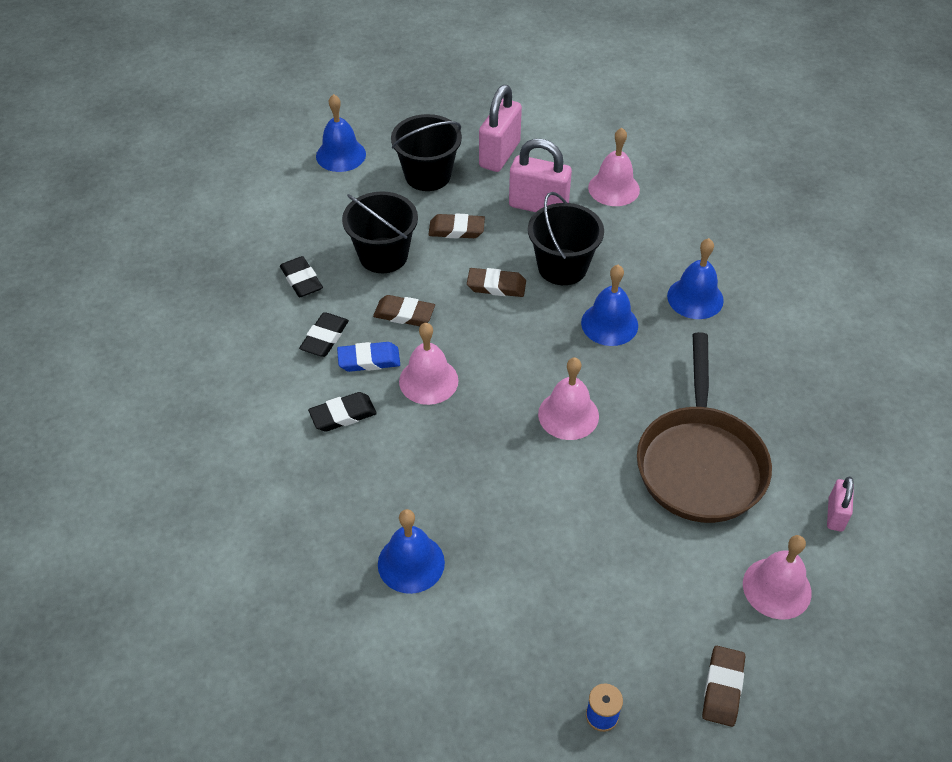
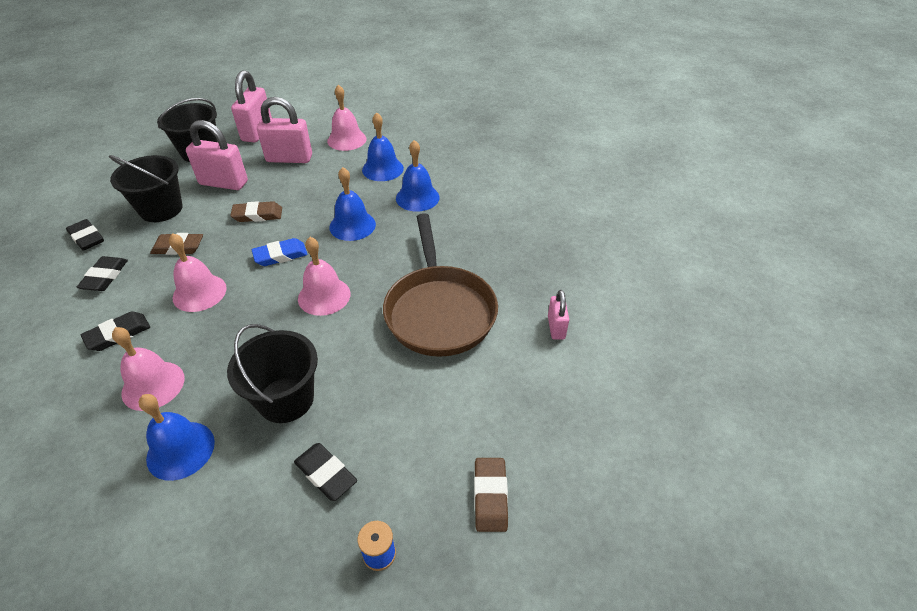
camera: 15 degrees left, 5 degrees down
(341, 155) = (128, 149): blue bell -> blue bell (382, 169)
(369, 360) = (145, 286): blue eraser -> blue eraser (280, 255)
(456, 230) = (223, 183): brown eraser -> pink padlock
(555, 623) = (326, 474): none -> black eraser
(562, 267) = (311, 194): black bucket -> black bucket (286, 399)
(777, 588) = (521, 396): pink bell -> pink bell (153, 385)

